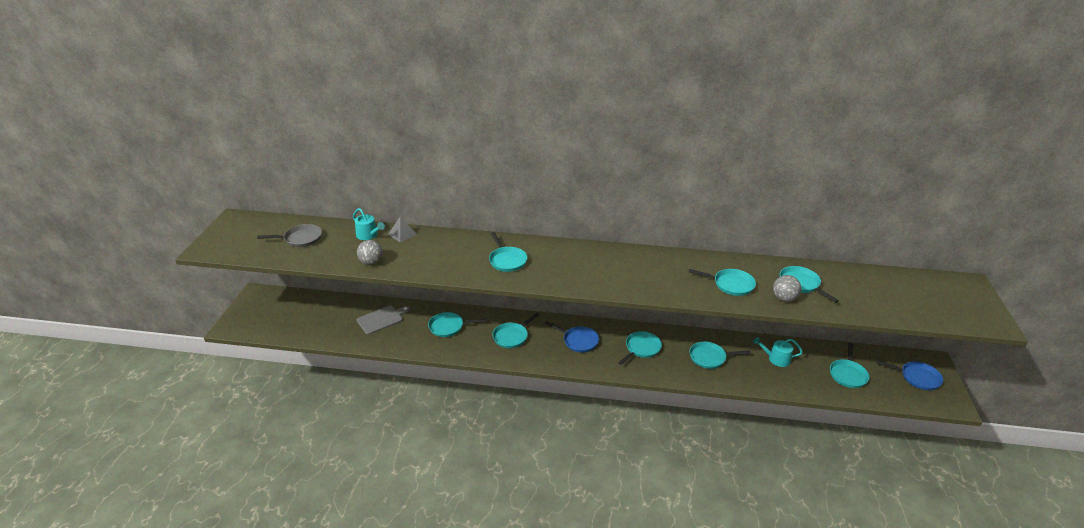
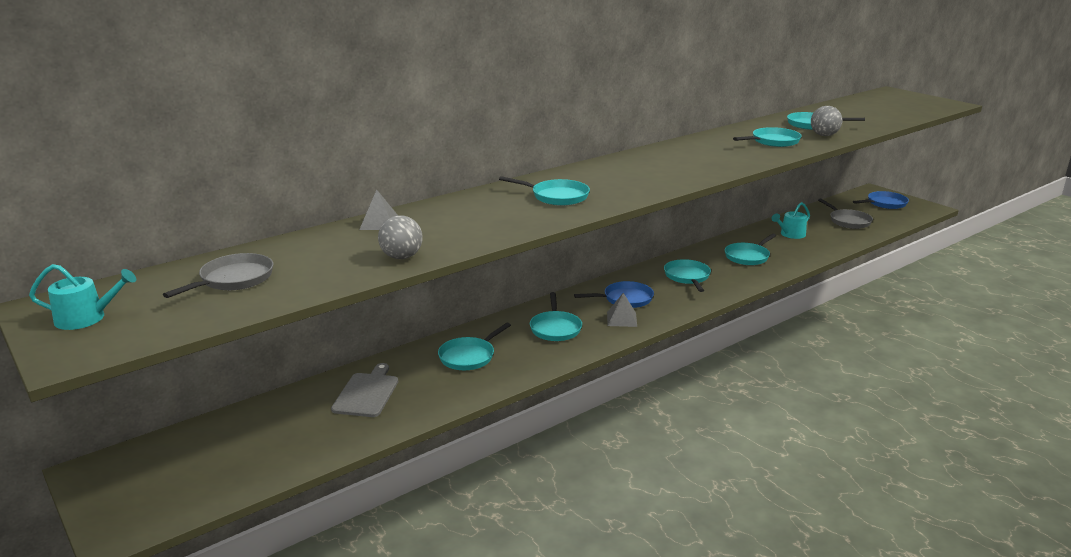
camera: 45 degrees left, 10 degrees down
(368, 235) = (334, 240): turquoise watering can -> turquoise watering can (86, 318)
(553, 353) = (622, 319): none -> grey pyramid
(847, 374) = (848, 221): turquoise pan -> grey pan

